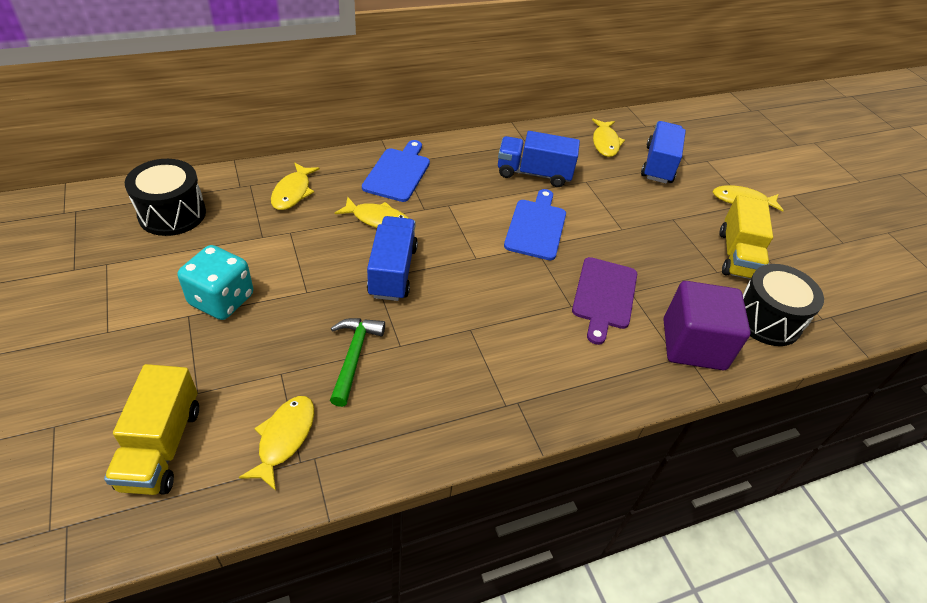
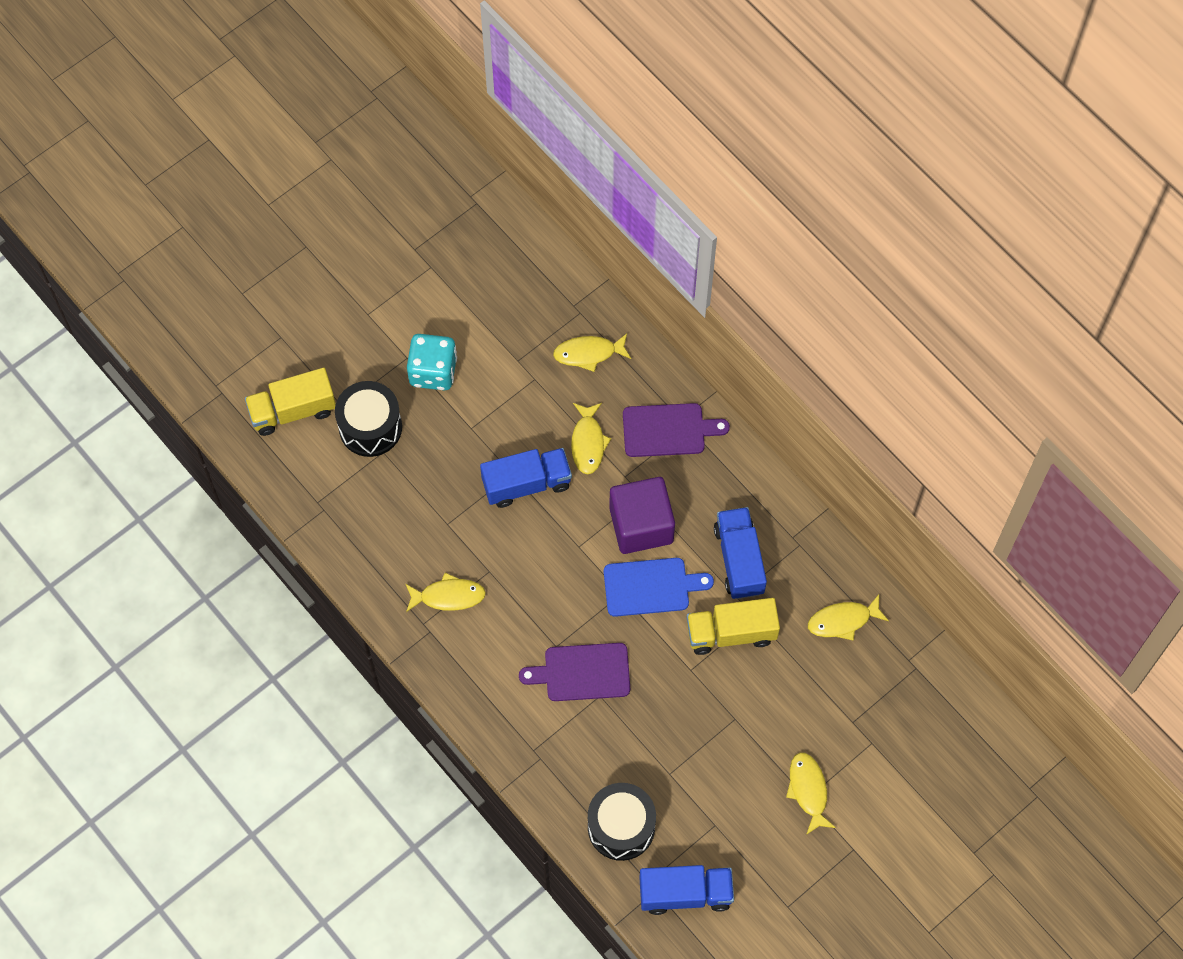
camera: 75 degrees right, 20 degrees up
(172, 214) = (510, 276): black drum -> black drum (370, 427)
(284, 438) = (330, 483): yellow fish -> yellow fish (448, 596)
(353, 356) = (421, 495): green hammer -> none
(398, 173) = (668, 430): blue cutting board -> purple cutting board
(658, 165) = (830, 688): blue truck -> blue truck (685, 893)
(693, 344) = (556, 762): purple cube -> purple cube (641, 525)
(737, 255) = (706, 792): yellow truck -> yellow truck (731, 633)

